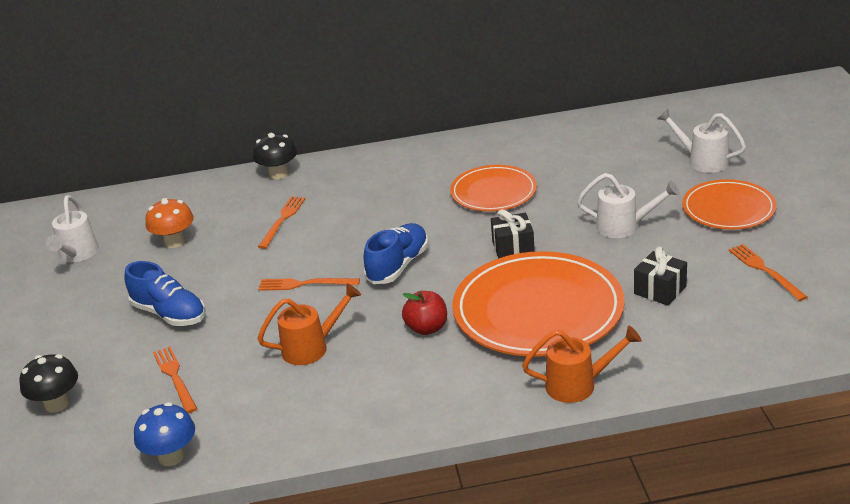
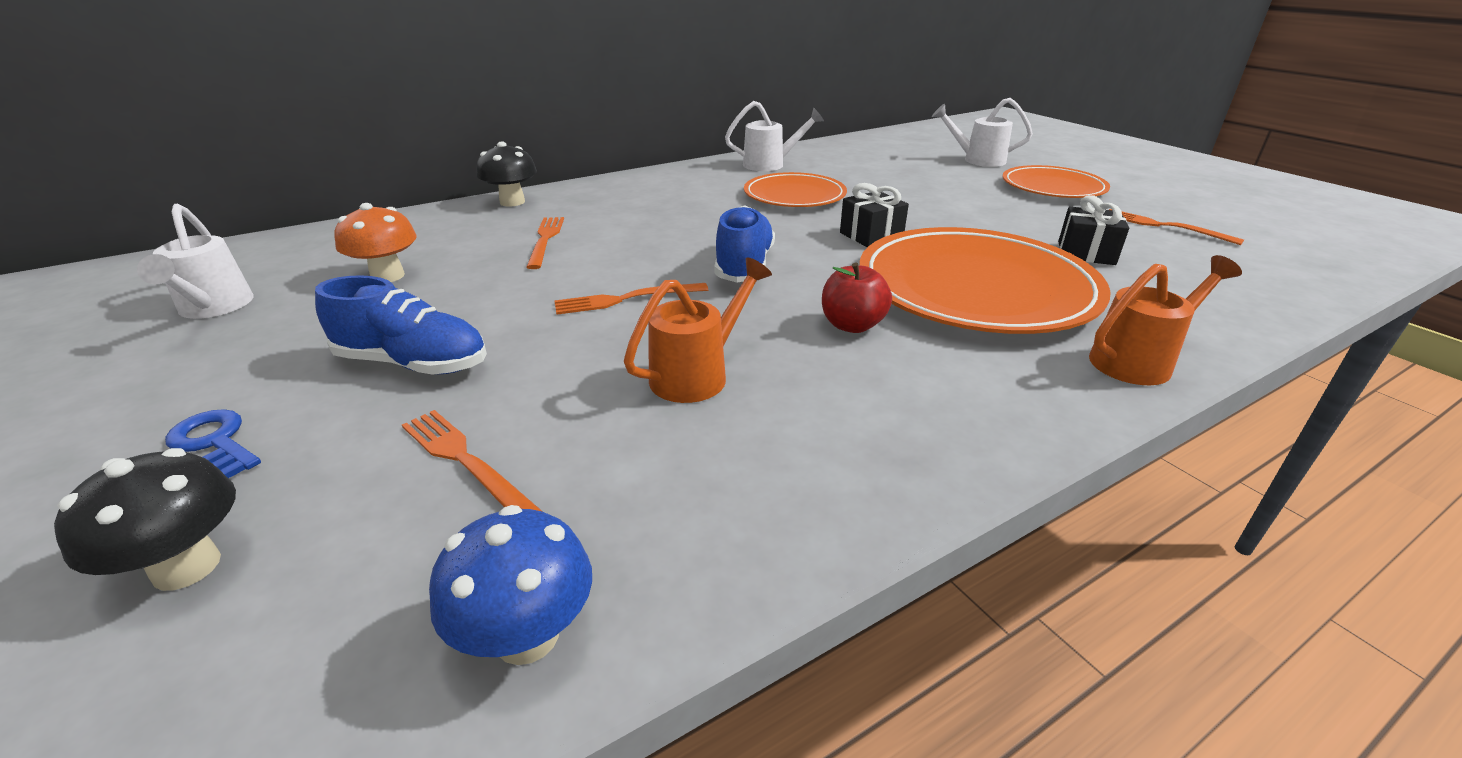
camera: 25 degrees left, 0 degrees up
(71, 346) = (214, 441): none -> blue key
(624, 227) = (970, 208): white watering can -> white watering can (769, 164)

